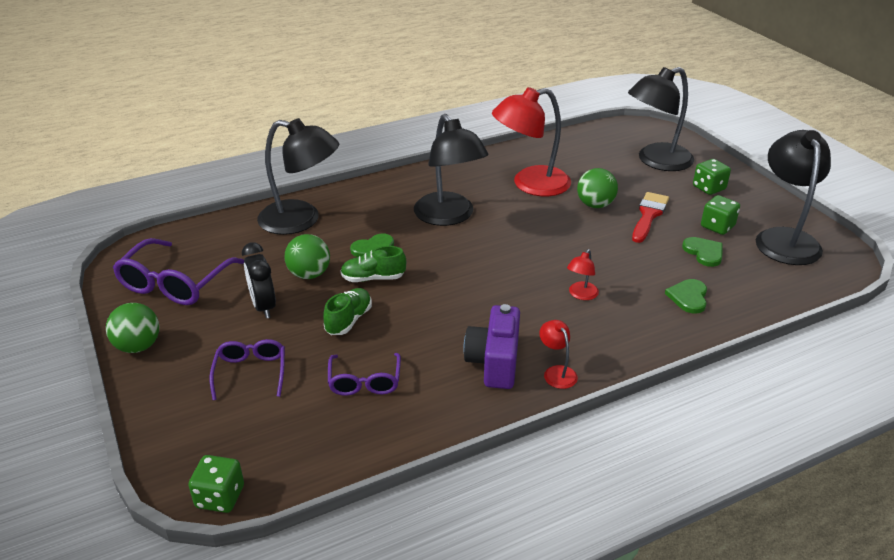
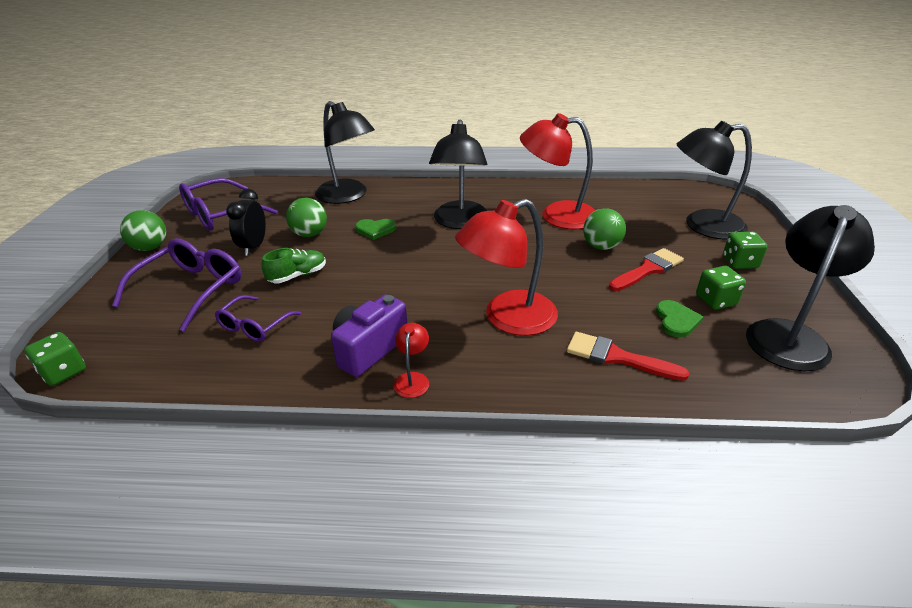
camera: 30 degrees right, 0 degrees up
(251, 373) = (190, 290): purple glasses -> purple glasses, size x1.65
(373, 278) = (350, 250): green shoe -> none
(581, 295) = (508, 318): red lamp -> red lamp, size x2.32
(688, 297) = (617, 357): green heart -> red brush

